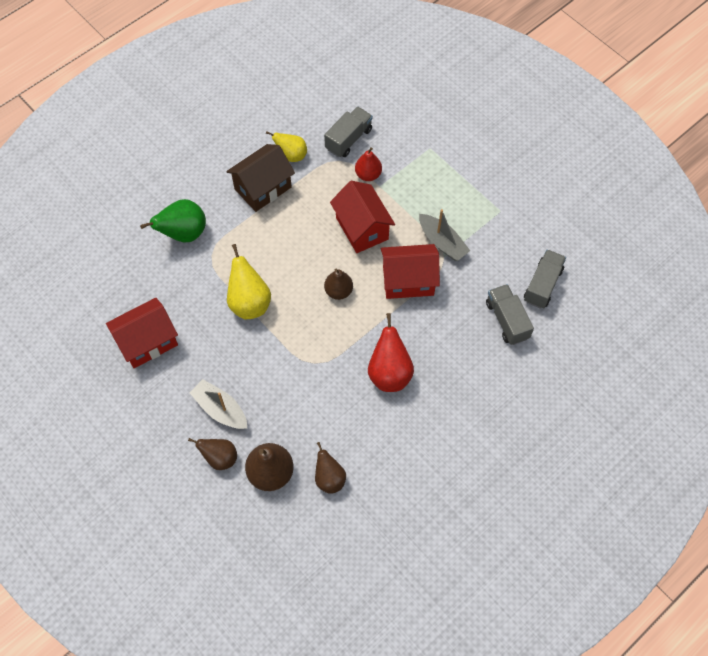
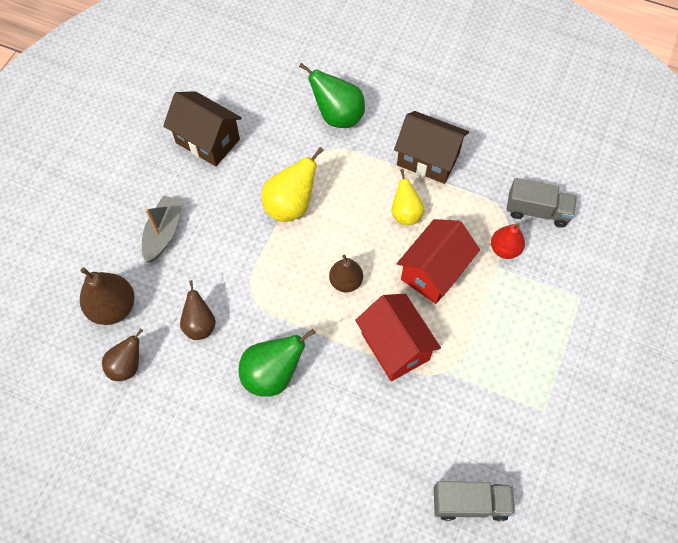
camera: 65 degrees right, 0 degrees up
(147, 342) = (208, 141): red house -> brown house
(220, 458) = (112, 255): brown pear -> brown pear (200, 325)
(291, 155) = (482, 167): yellow pear -> yellow pear (405, 214)
(389, 373) = (273, 374): red pear -> green pear
(442, 242) = (463, 362): grey boat -> none
(507, 320) = (400, 478): grey truck -> none

